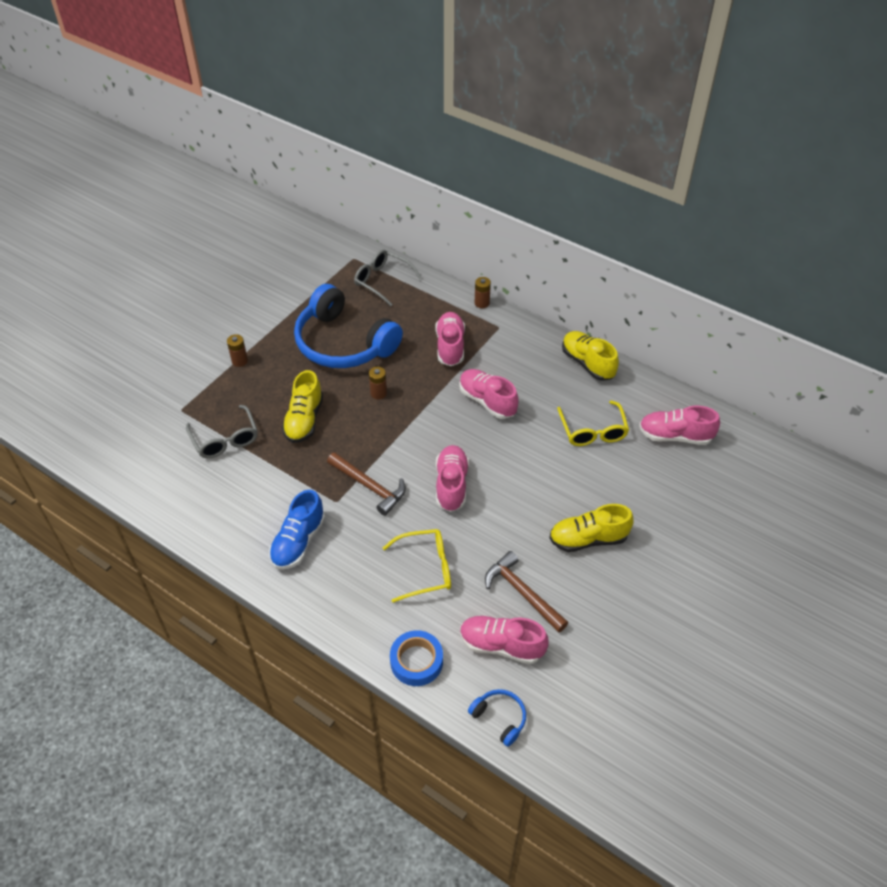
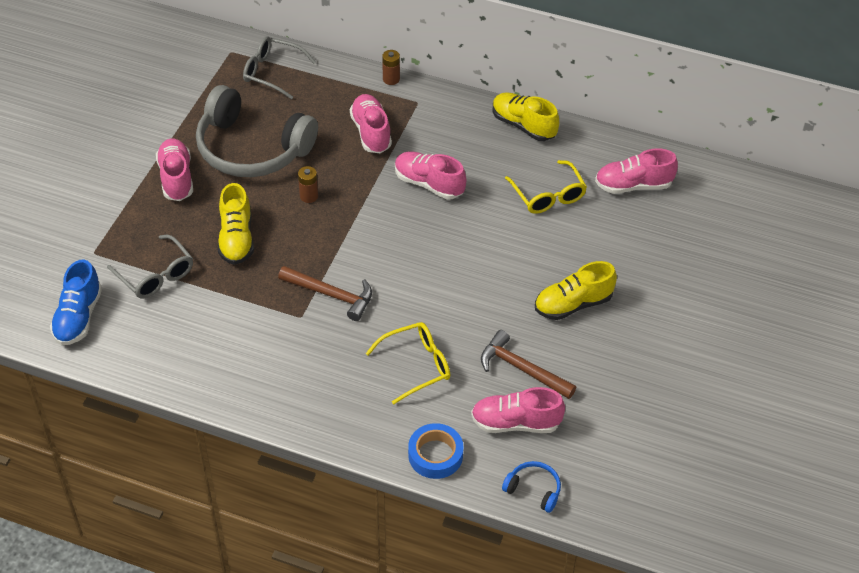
camera: 15 degrees left, 0 degrees up
(239, 361) = (141, 188): brown battery -> none
(298, 542) = (274, 365): blue shoe -> blue shoe (78, 317)
(343, 343) = (252, 149): blue headphones -> grey headphones
(451, 485) = (417, 277): pink shoe -> pink shoe (176, 178)

